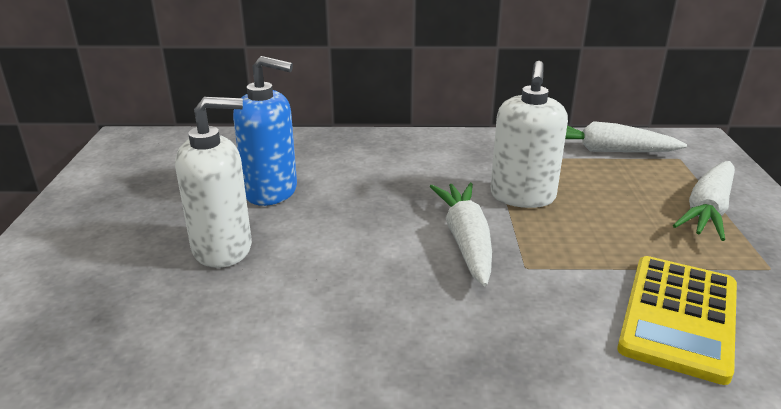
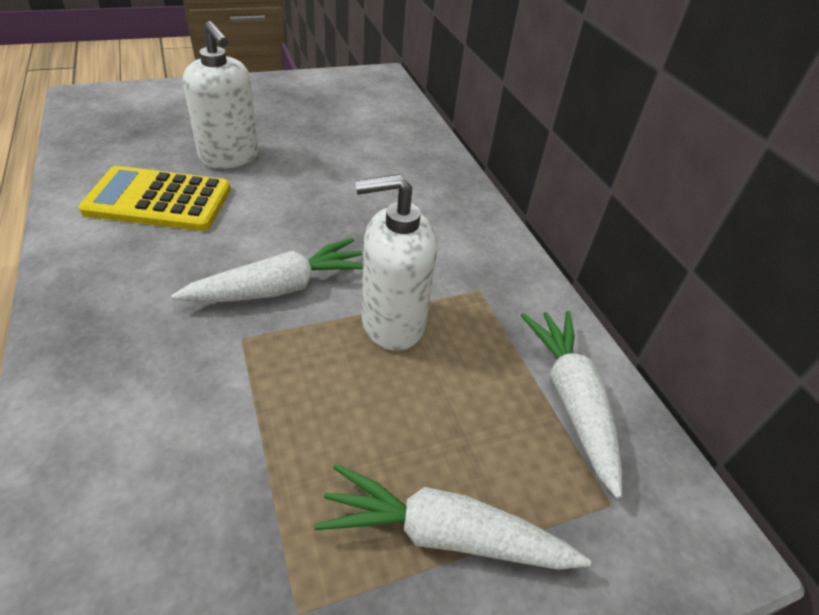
camera: 65 degrees right, 15 degrees up
(271, 191) = (327, 159): blue soap dispenser -> none
(679, 317) = (162, 480): yellow calculator -> yellow calculator (159, 200)

